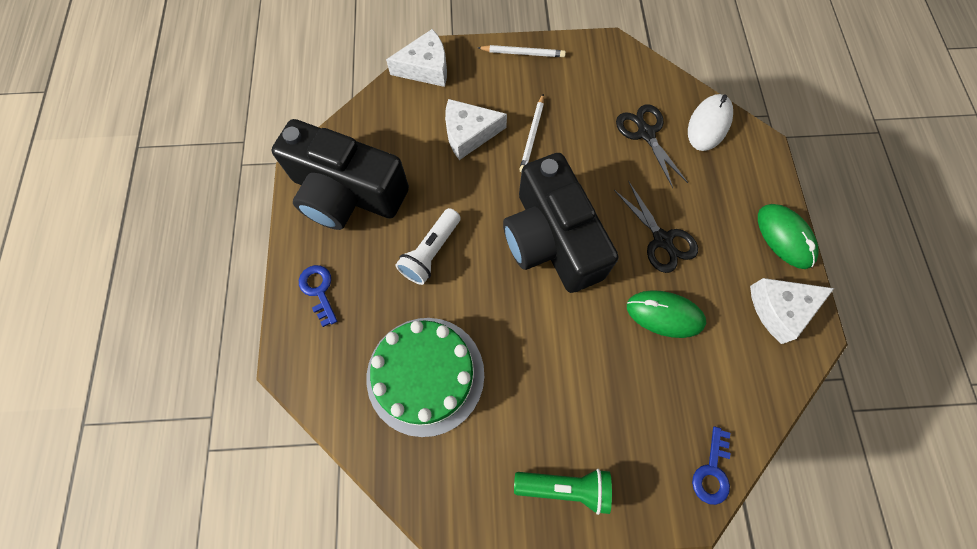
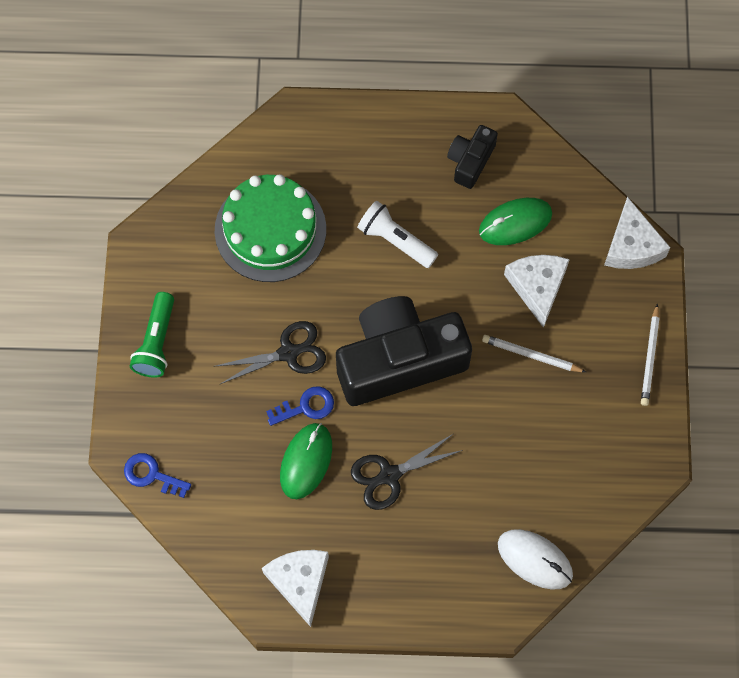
camera: 95 degrees right, 0 degrees up
(319, 290) = (364, 136): blue key -> blue key (306, 406)
(347, 193) = (470, 161): black camera -> black camera, size x0.47
(645, 133) = (526, 483): black scissors -> black scissors (288, 353)
(785, 237) = (381, 610): green mouse -> green mouse (515, 223)

